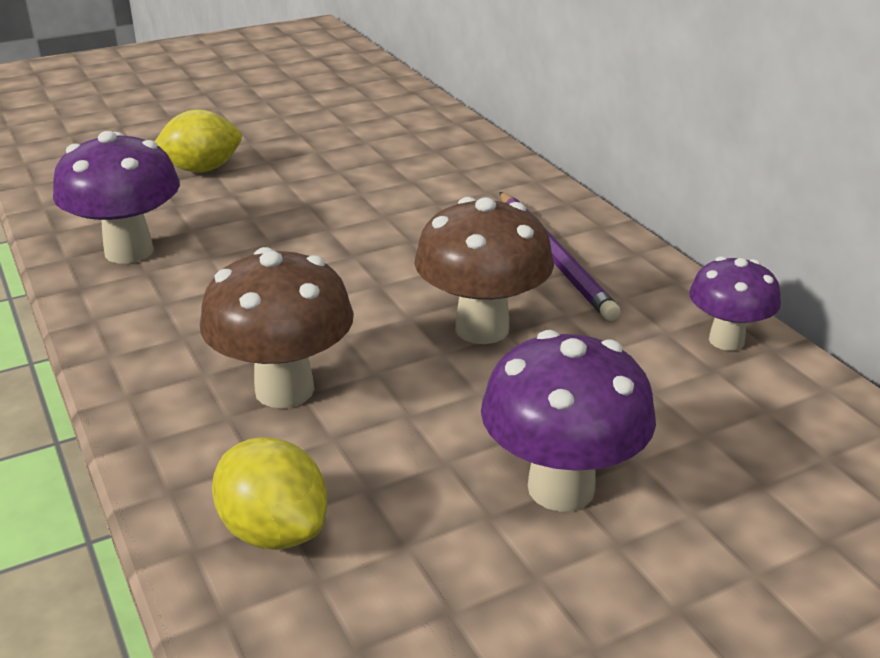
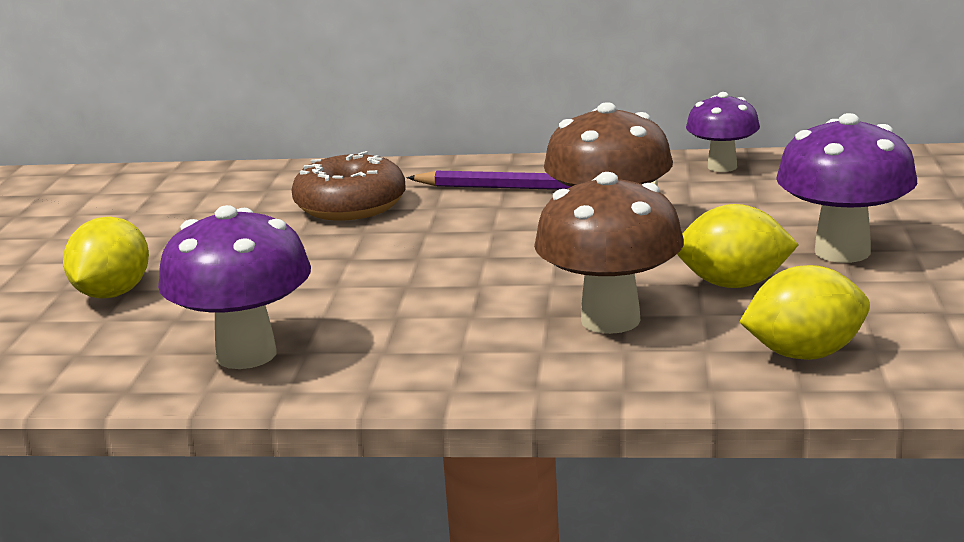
camera: 55 degrees left, 10 degrees down
(415, 437) = (734, 284): none -> yellow lemon
(431, 192) = (350, 206): none -> brown donut

